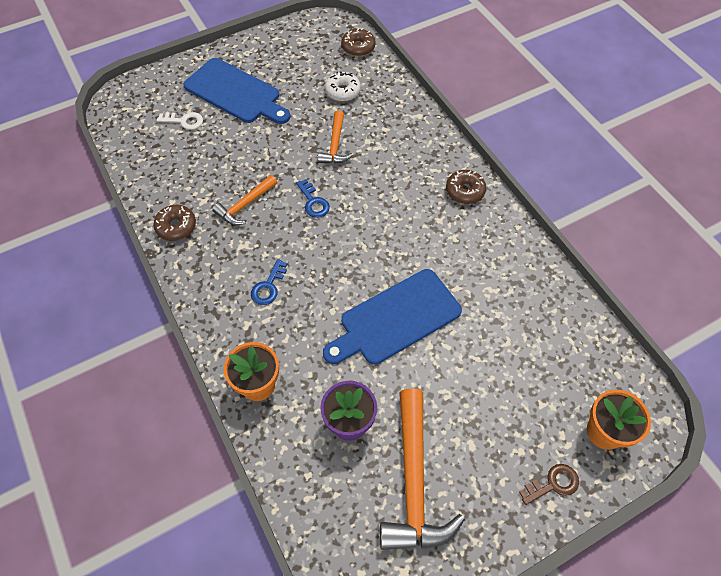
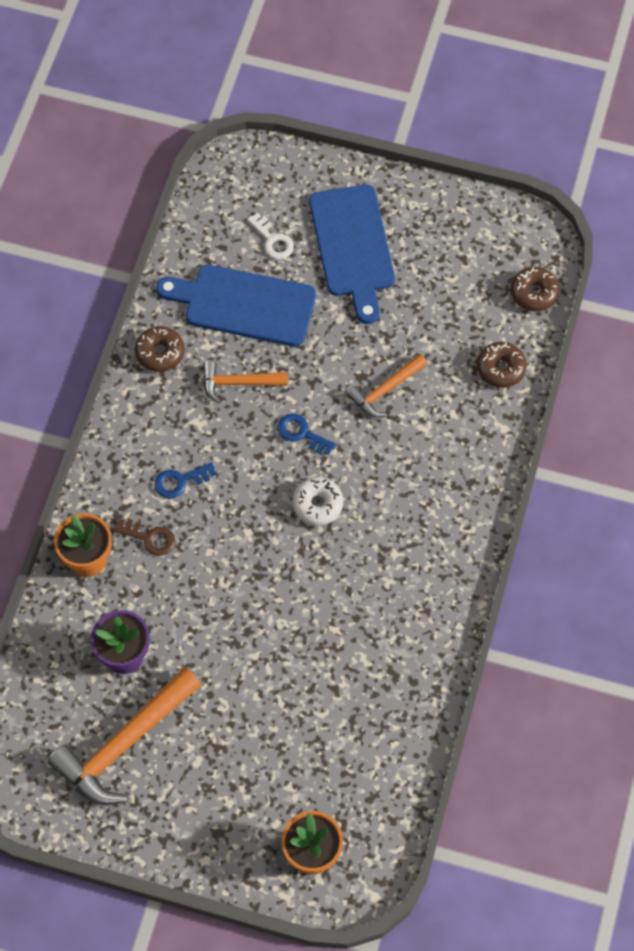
camera: 45 degrees right, 5 degrees up
(313, 202) = (301, 433): blue key -> blue key turned 105 degrees clockwise
(342, 91) = (459, 334): white donut -> white donut (317, 504)
(396, 319) = (253, 607): blue cutting board -> blue cutting board (244, 304)
(465, 191) = (452, 547): brown donut -> brown donut (501, 368)
(553, 484) = (224, 848): brown key -> brown key (149, 538)

